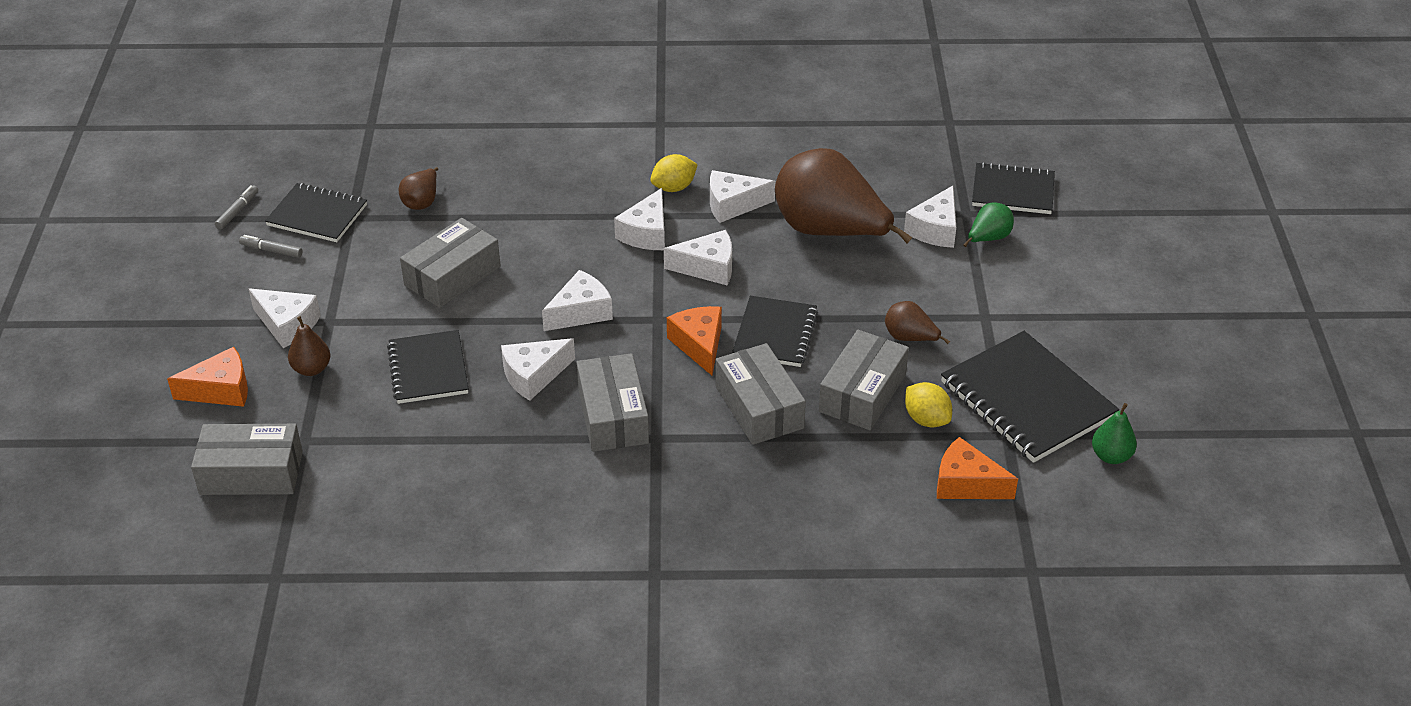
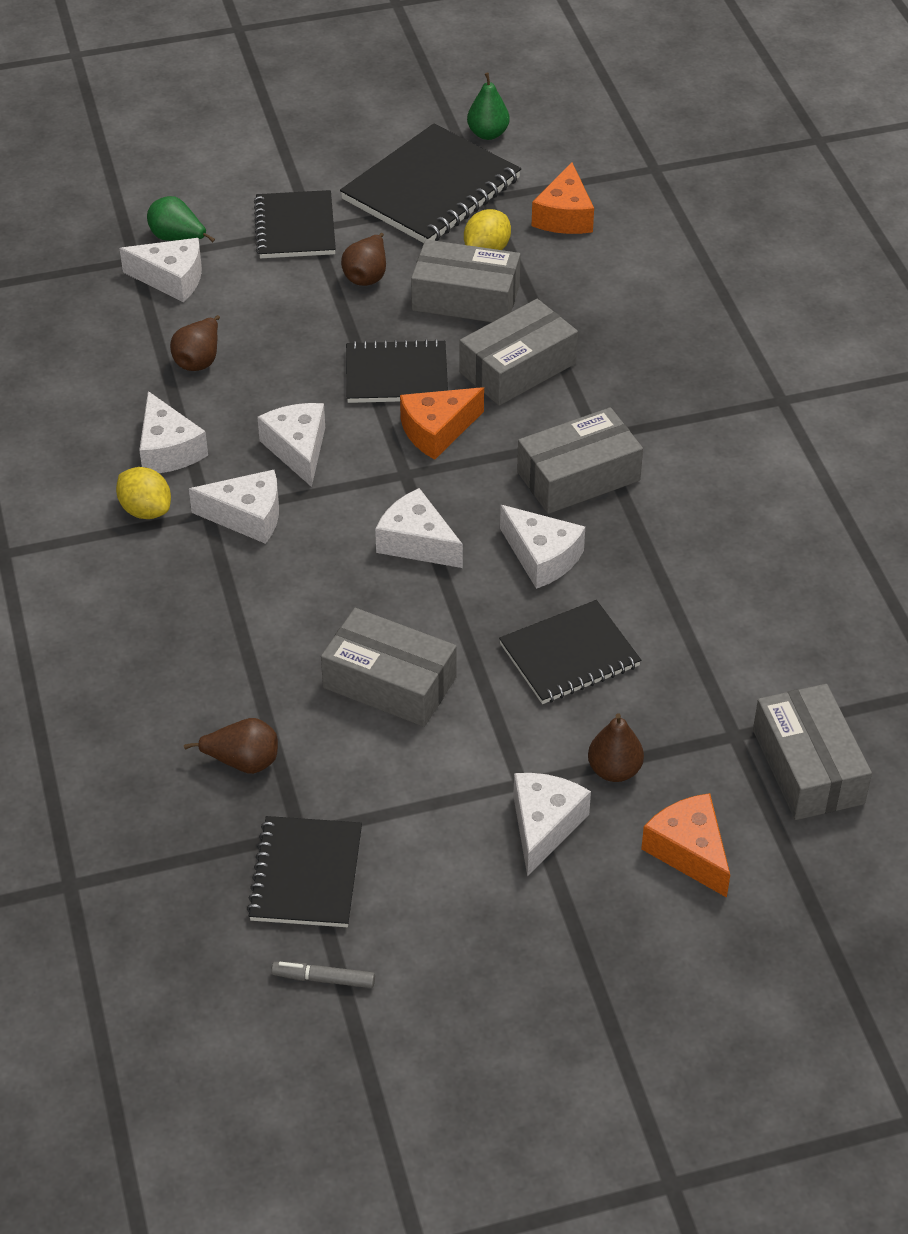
camera: 105 degrees left, 5 degrees up
(271, 250) = (400, 901): grey marker -> none
(829, 231) = (199, 360): brown pear -> brown pear, size x0.44
(1013, 191) = (83, 228): black notebook -> black notebook (295, 228)

